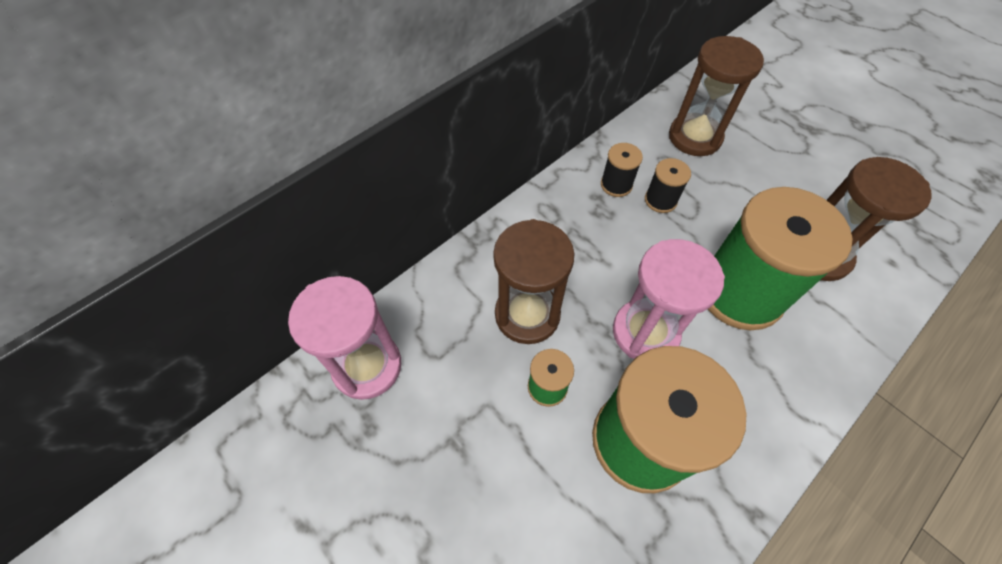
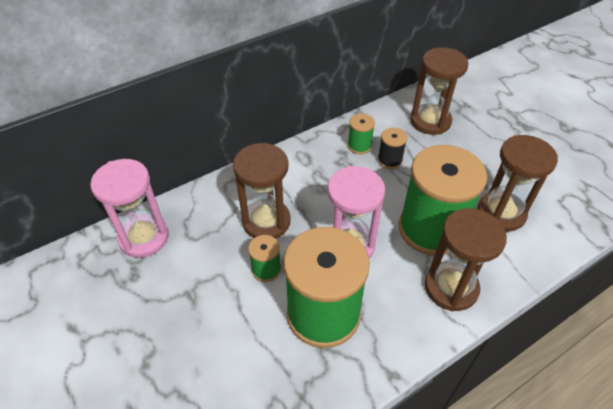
camera: 10 degrees right, 10 degrees down
(616, 185) = (359, 146): black spool -> green spool
(789, 373) = (451, 287): none -> brown hourglass

